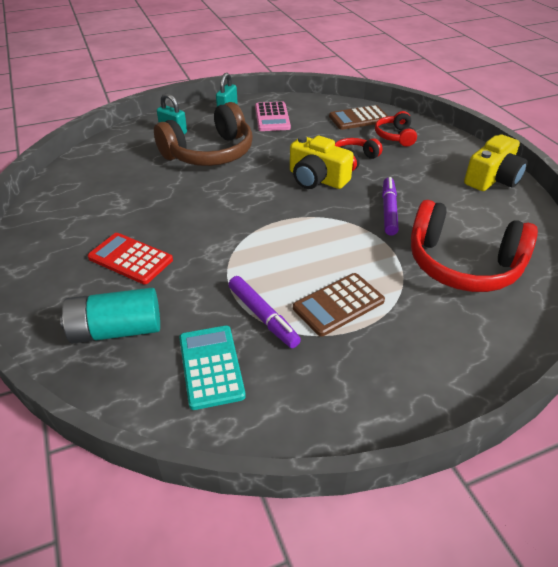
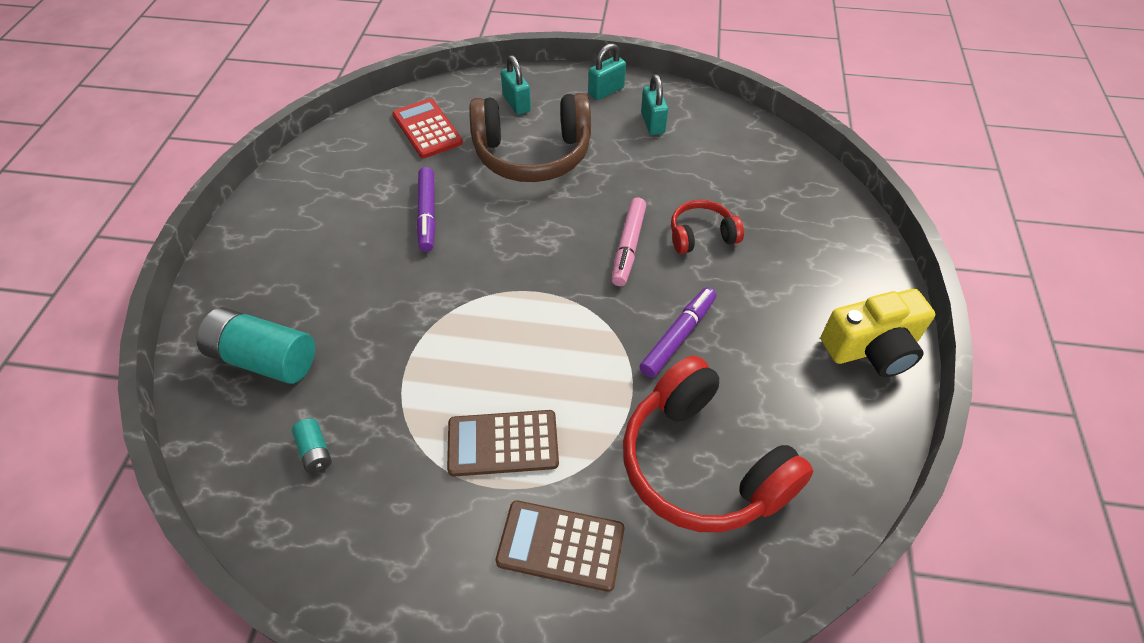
camera: 30 degrees right, 10 degrees up
(130, 259) = (340, 273): red calculator -> red calculator (427, 129)
(211, 366) = (315, 451): turquoise calculator -> turquoise battery
(263, 316) = (412, 416): purple marker -> purple marker (427, 214)
(272, 117) = (652, 123): pink calculator -> turquoise padlock
(317, 179) = (628, 246): yellow camera -> pink marker
(359, 118) = (768, 167): brown calculator -> brown calculator (560, 545)
(395, 136) = (793, 217): red headphones -> none

